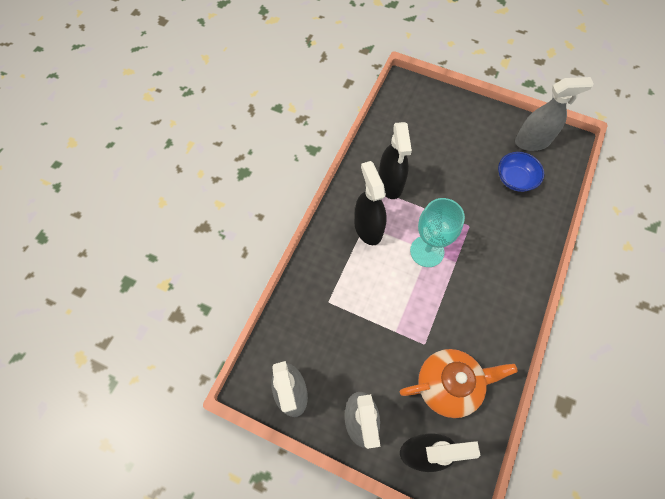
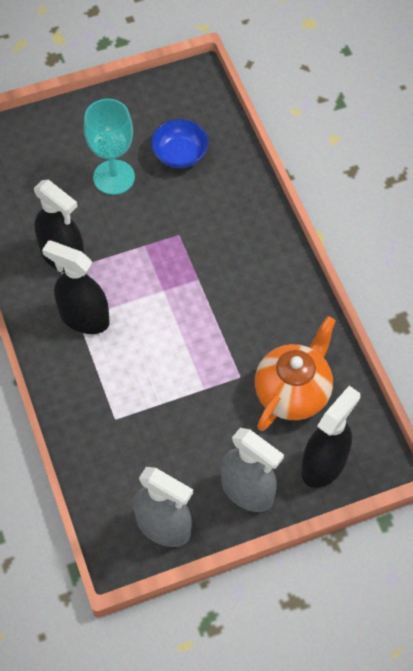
camera: 45 degrees left, 5 degrees down
(427, 251) = (162, 292): turquoise goblet -> turquoise goblet (114, 177)
(532, 141) = (162, 104): grey spray bottle -> none

